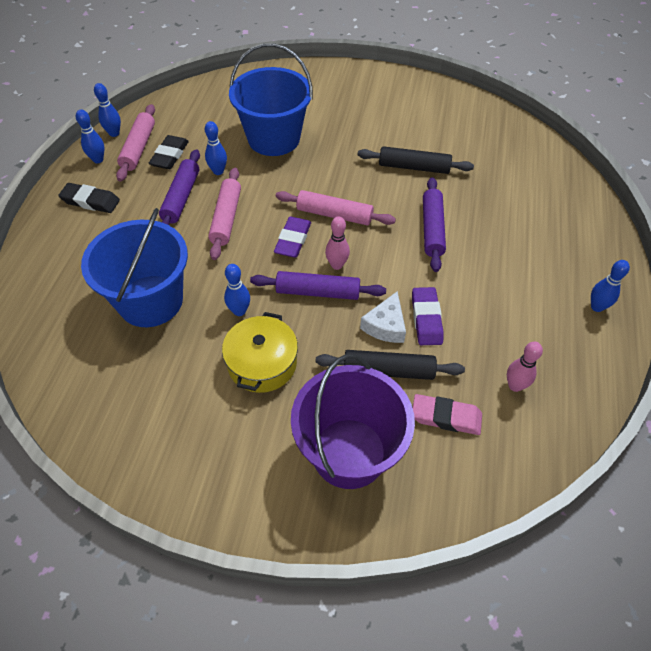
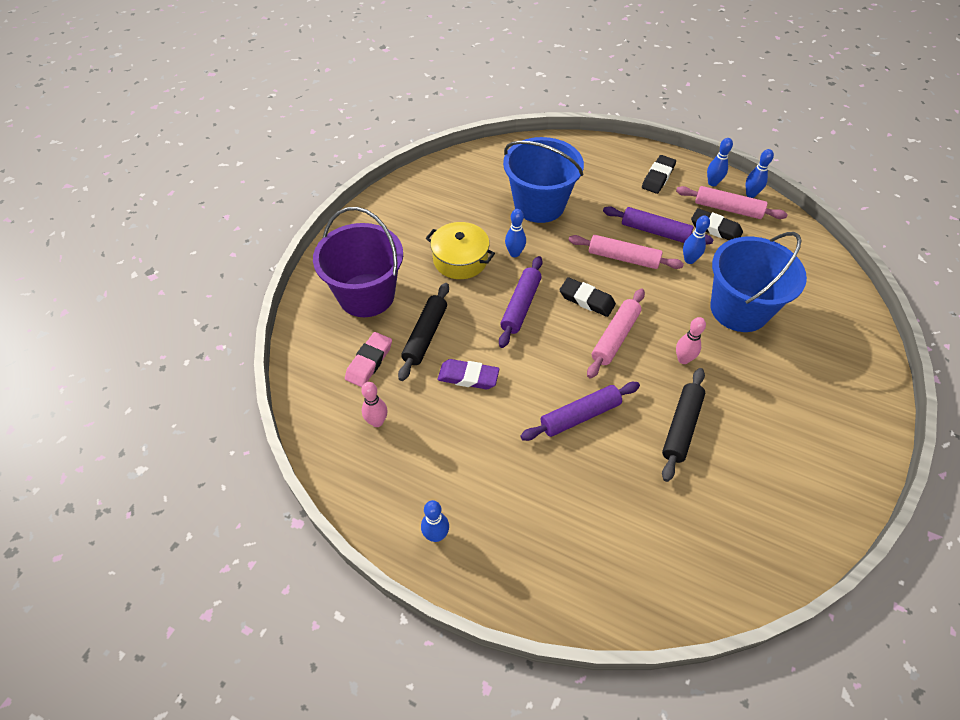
camera: 105 degrees right, 0 degrees up
(293, 240) = (586, 300): purple eraser -> black eraser
(337, 265) = (549, 325): pink bowling pin -> pink bowling pin (683, 359)
(385, 325) = (470, 345): white cheese -> none
(432, 229) = (580, 415): purple rolling pin -> purple rolling pin turned 45 degrees counterclockwise

